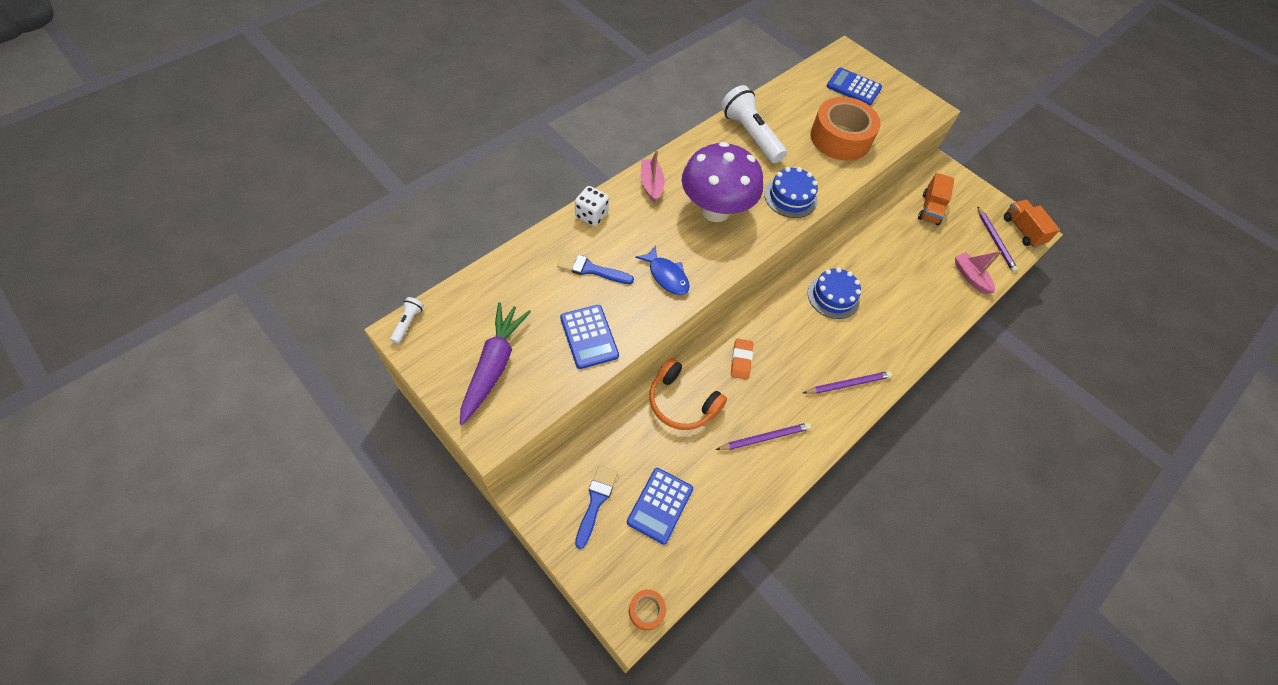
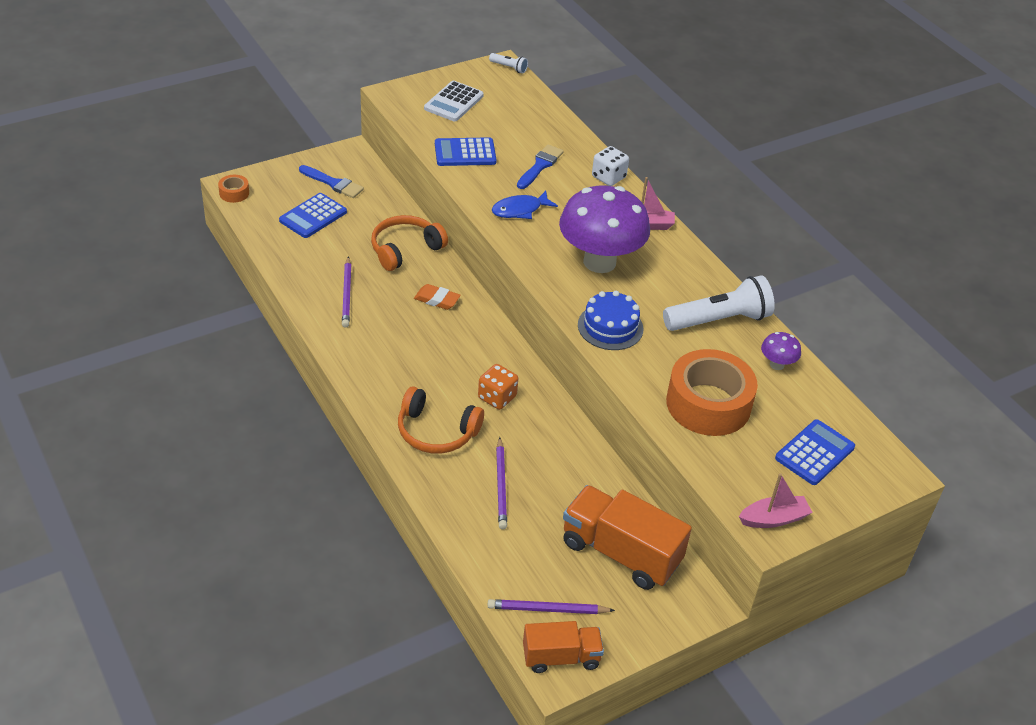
camera: 105 degrees right, 15 degrees down
(494, 365) = (454, 102): purple carrot -> white calculator
(660, 505) = (313, 216): blue calculator -> blue calculator turned 90 degrees counterclockwise
(782, 104) = (777, 364): none -> purple mushroom
(833, 296) = (497, 397): blue cake -> orange dice
(848, 384) = (380, 373): purple pencil -> purple pencil (501, 485)
(888, 330) = (436, 432): none -> orange headphones
(930, 209) = (620, 552): orange truck -> orange truck, size x1.65
(970, 277) = (492, 550): pink boat -> pink boat (773, 519)

